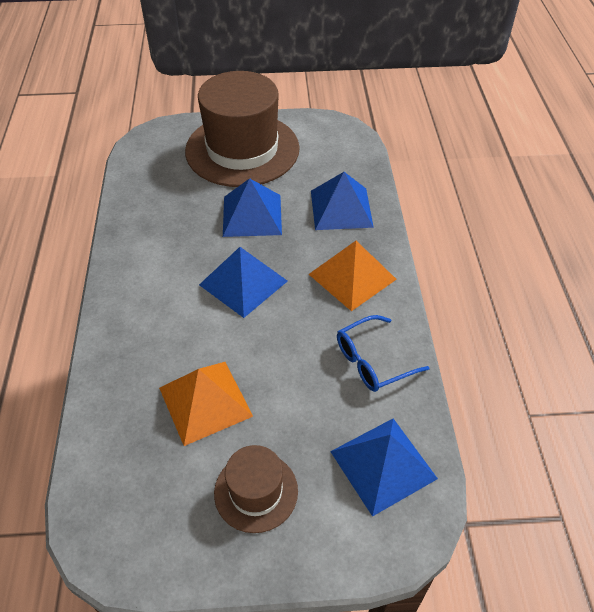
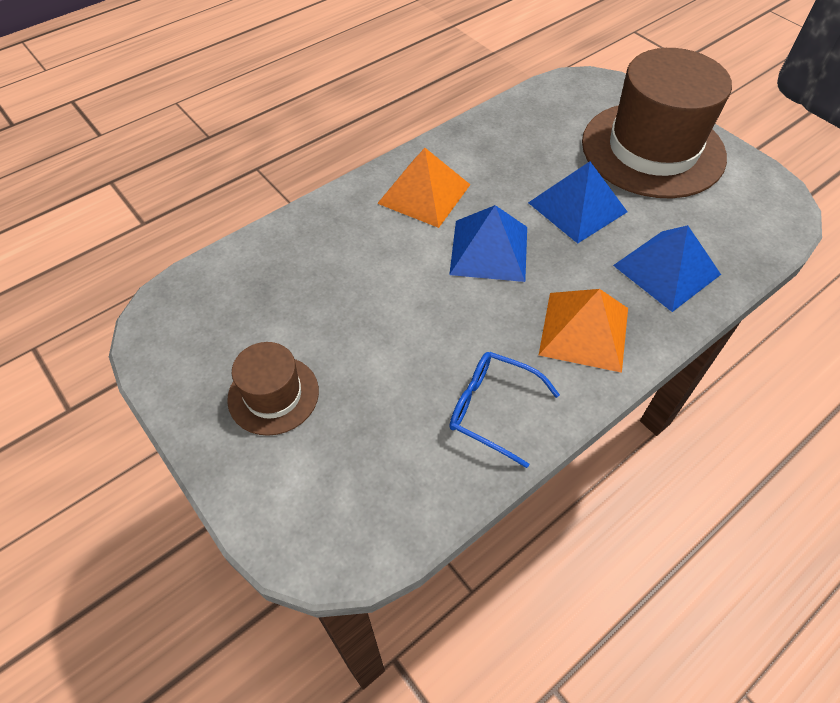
camera: 55 degrees right, 5 degrees up
(205, 401) = (336, 302): orange pyramid -> orange pyramid (424, 193)
(383, 465) = (375, 486): blue pyramid -> none

